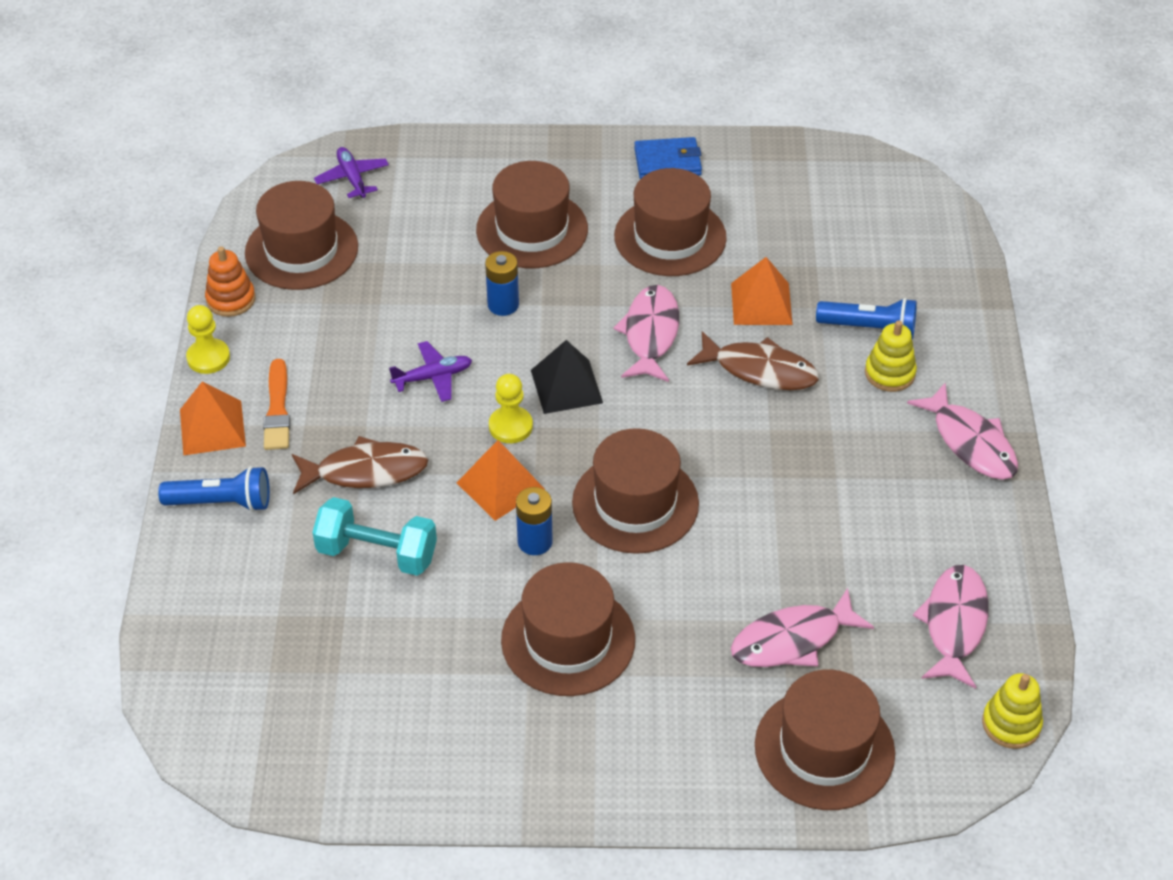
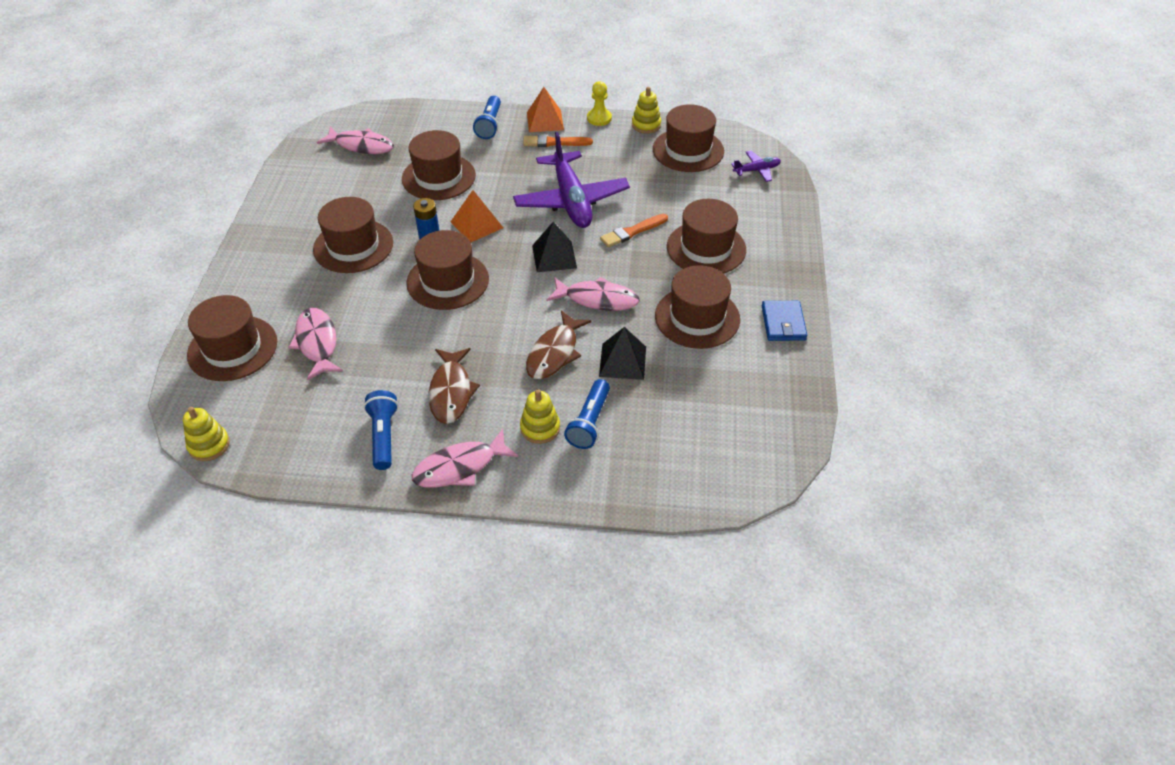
camera: 95 degrees right, 0 degrees up
(231, 299) = (646, 125): orange stacking toy -> yellow stacking toy
(365, 471) = (500, 173): brown fish -> brown fish (451, 392)
(377, 553) = (438, 177): turquoise dumbbell -> brown hat
(433, 377) = (571, 200): purple plane -> purple plane, size x2.21
(503, 305) = (632, 232): blue battery -> orange brush
(510, 426) = (524, 231): yellow pawn -> none
(761, 303) = (622, 361): orange pyramid -> black pyramid
(943, 527) = (383, 436): none -> blue flashlight
(954, 624) = (299, 428): pink fish -> pink fish (361, 146)

